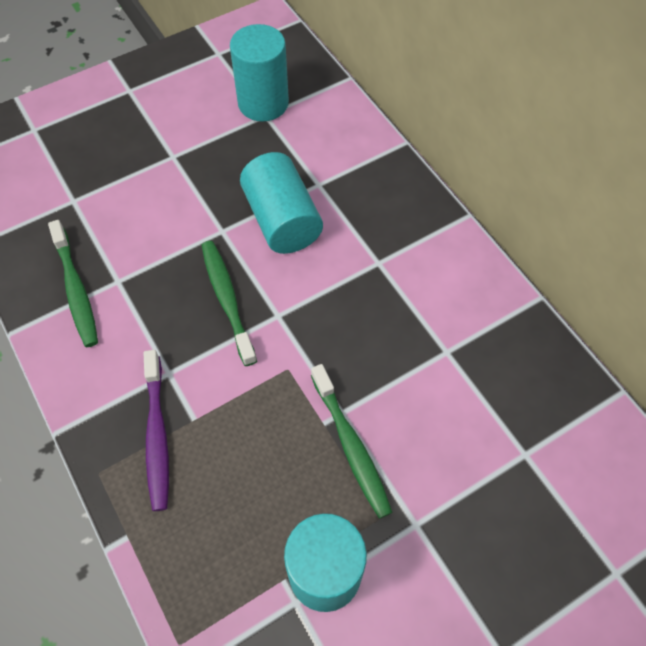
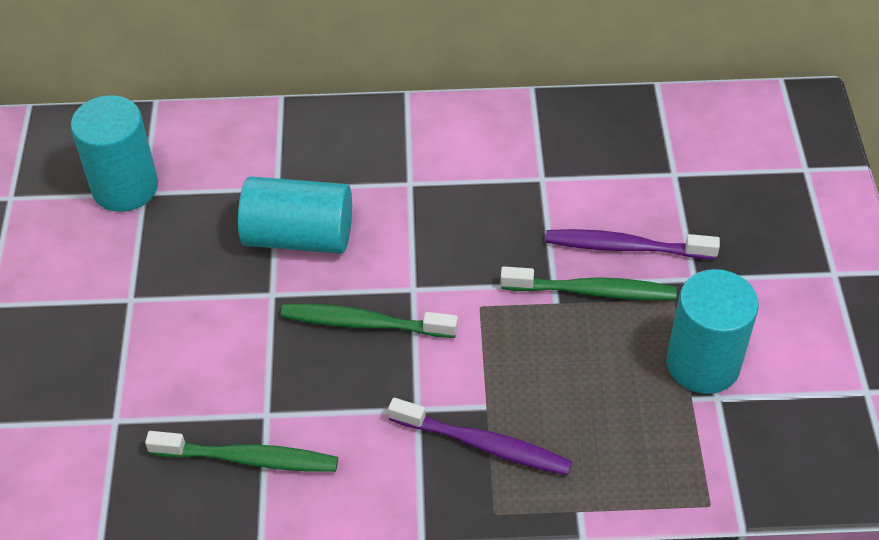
camera: 60 degrees left, 10 degrees down
(415, 452) = (626, 247): none -> purple toothbrush

